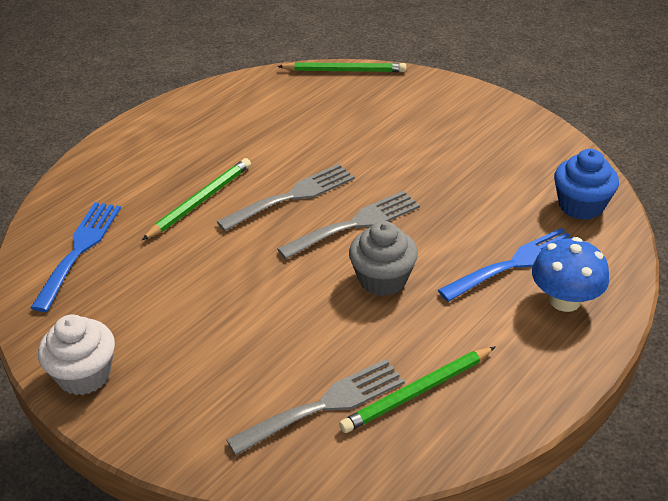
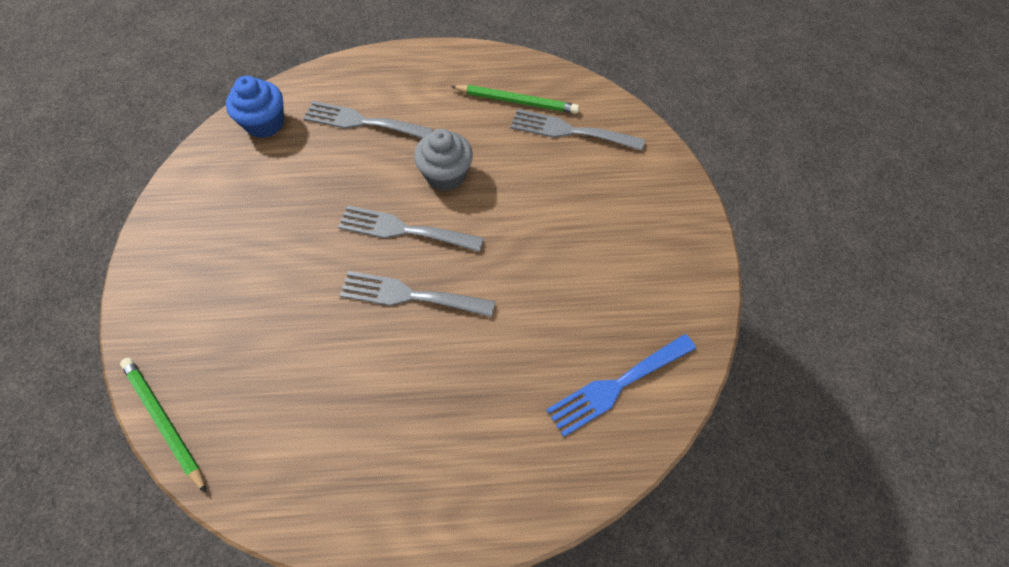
camera: 135 degrees left, 20 degrees up
(84, 375) = (691, 259): white cupcake -> none
(200, 201) = (479, 356): green pencil -> none
(516, 263) = (362, 122): blue fork -> grey fork
(565, 300) = (376, 84): blue mushroom -> none

